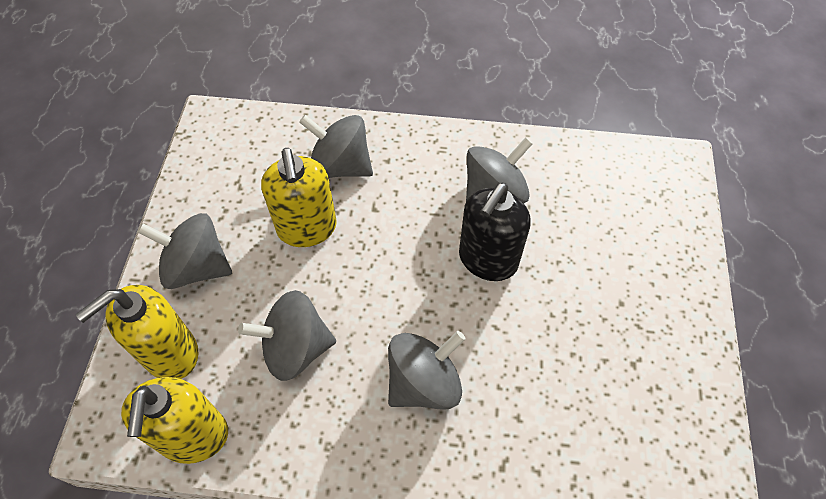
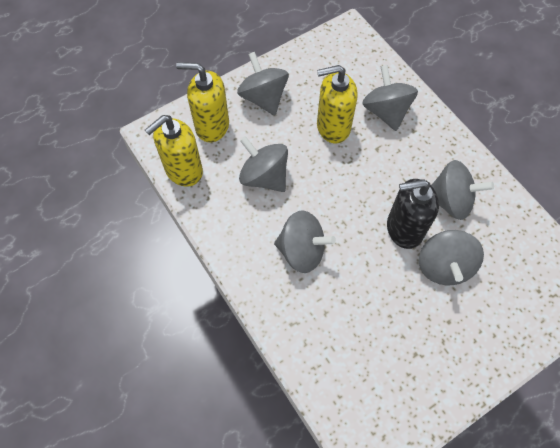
camera: 50 degrees right, 5 degrees up
(307, 228) = (333, 127): yellow soap dispenser -> yellow soap dispenser turned 45 degrees clockwise
(559, 258) = (444, 266): none -> grey spinning top

